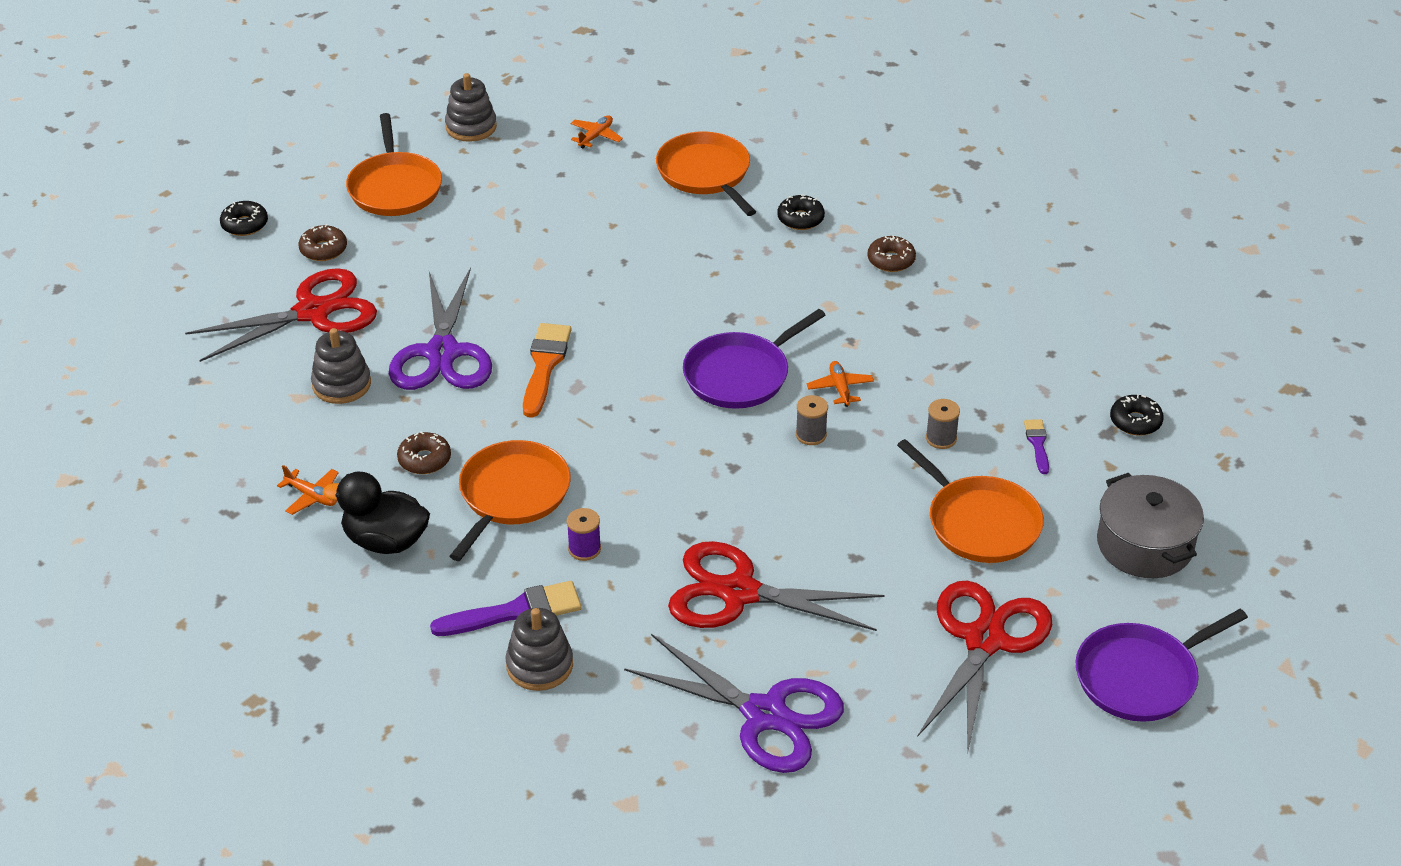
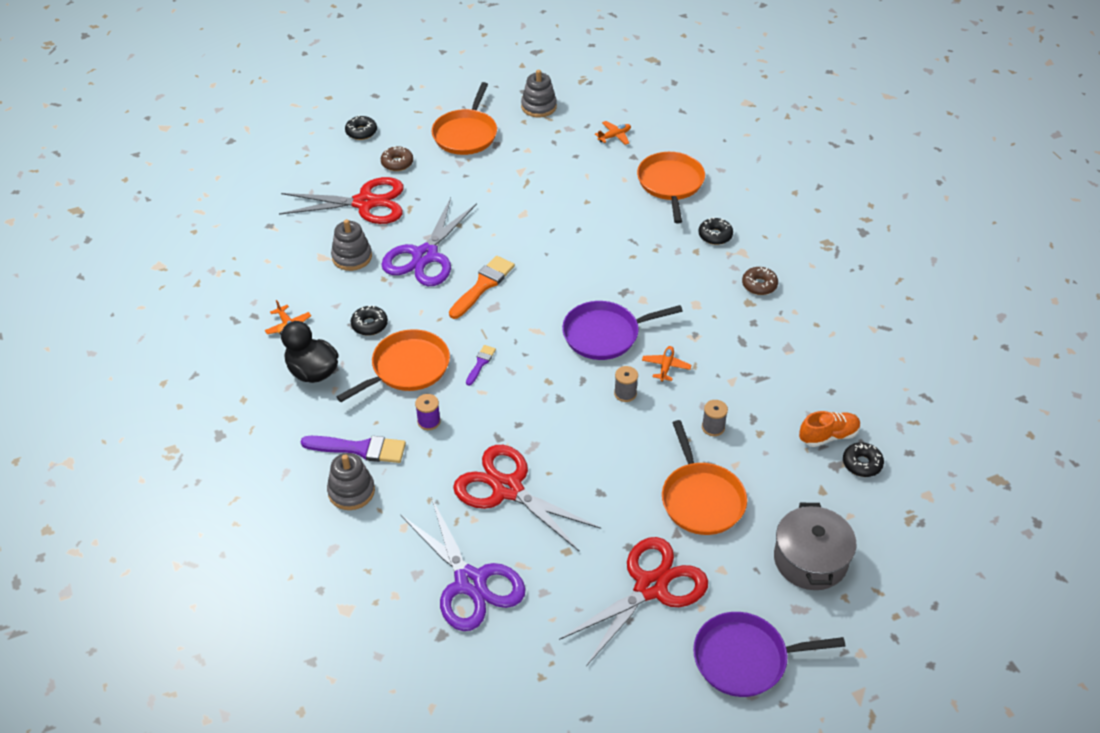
camera: 25 degrees right, 5 degrees up
(424, 460) = (369, 325): brown donut -> black donut
(1037, 444) = (779, 455): purple brush -> purple brush (480, 363)
(1079, 404) = (828, 436): none -> orange shoe

